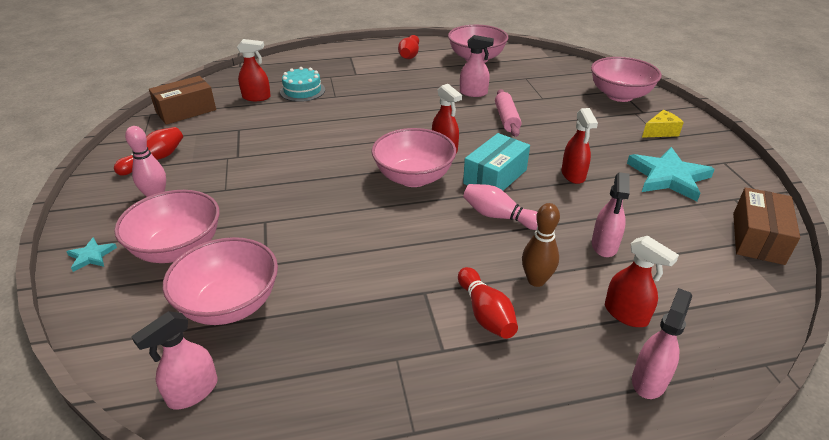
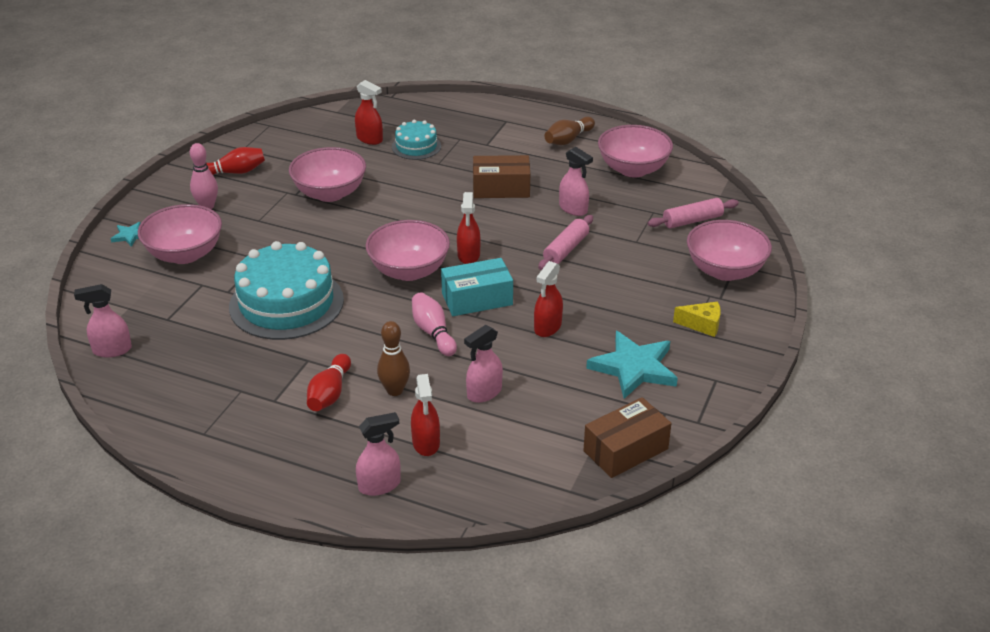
camera: 35 degrees right, 0 degrees up
(186, 111) = (299, 132): brown box -> brown box (501, 188)
(230, 304) = (180, 308): pink bowl -> pink bowl (330, 193)
(339, 249) = (286, 303): none -> turquoise cake
(409, 55) = (568, 140): red bowling pin -> brown bowling pin
(556, 75) = (692, 221): none -> pink rolling pin

